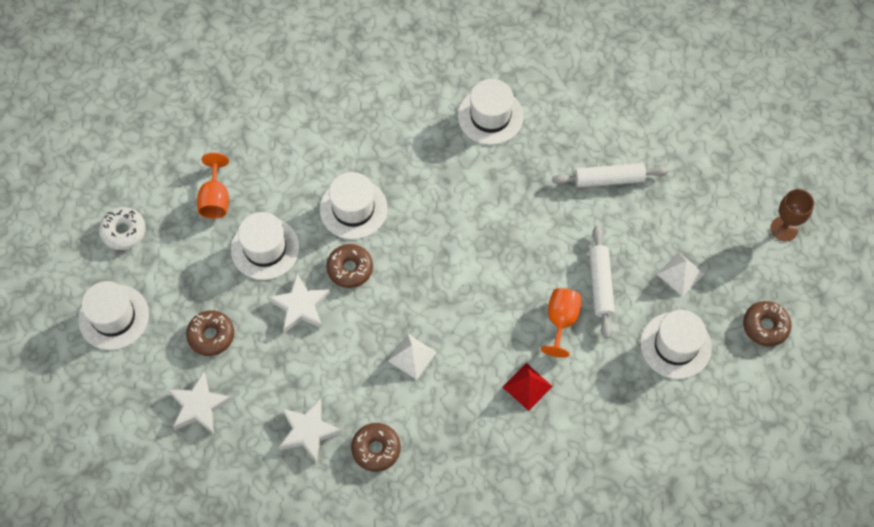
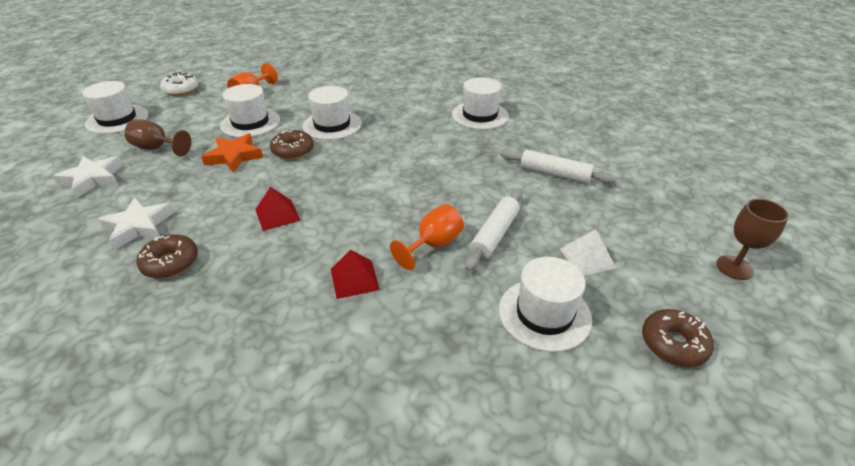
camera: 30 degrees right, 25 degrees down
(211, 335) = (157, 148): brown donut -> brown goblet
(301, 306) = (234, 156): white star -> orange star
(412, 356) = (277, 215): white pyramid -> red pyramid

